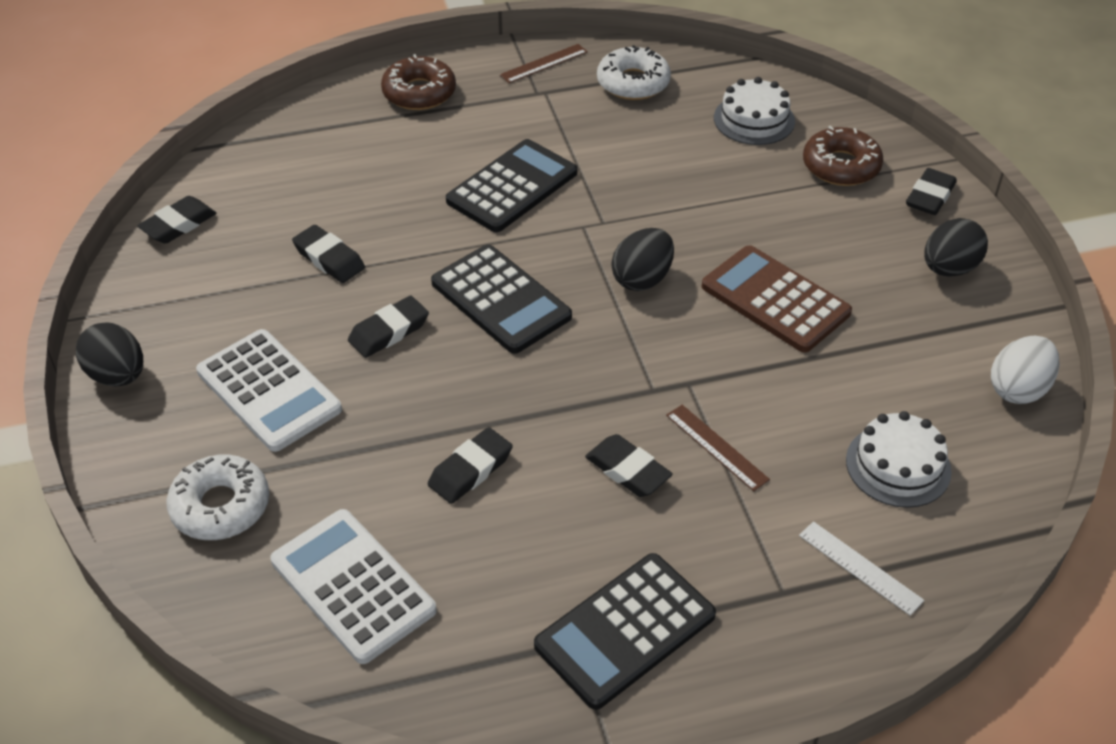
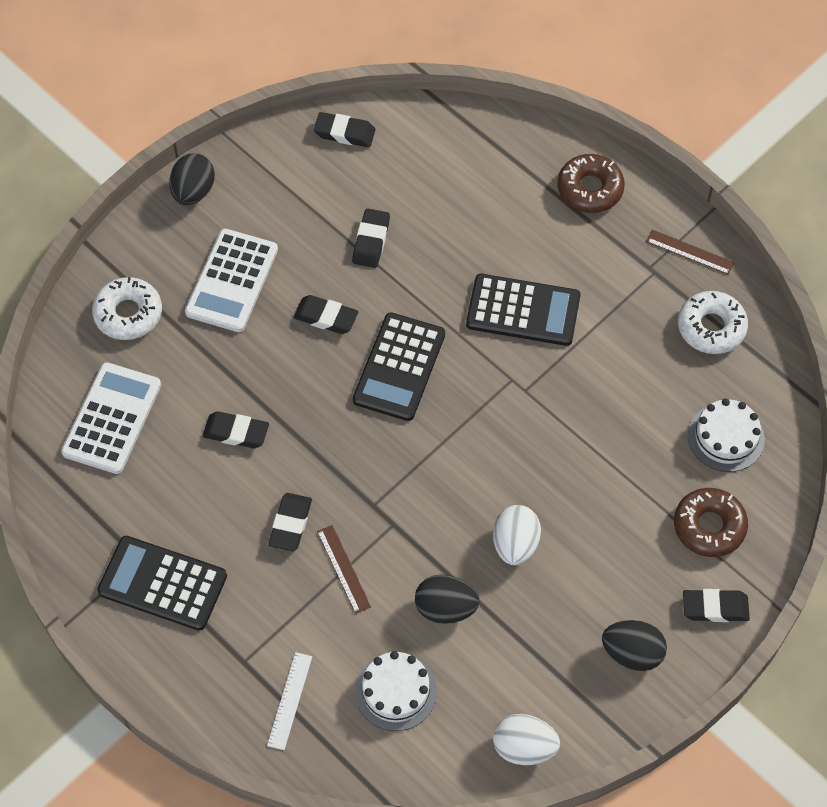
camera: 60 degrees right, 15 degrees up
(642, 279) = (479, 446): black egg -> black egg (445, 608)
(716, 447) = (343, 569): brown ruler -> brown ruler turned 45 degrees counterclockwise
(775, 299) = (515, 544): brown calculator -> white egg

